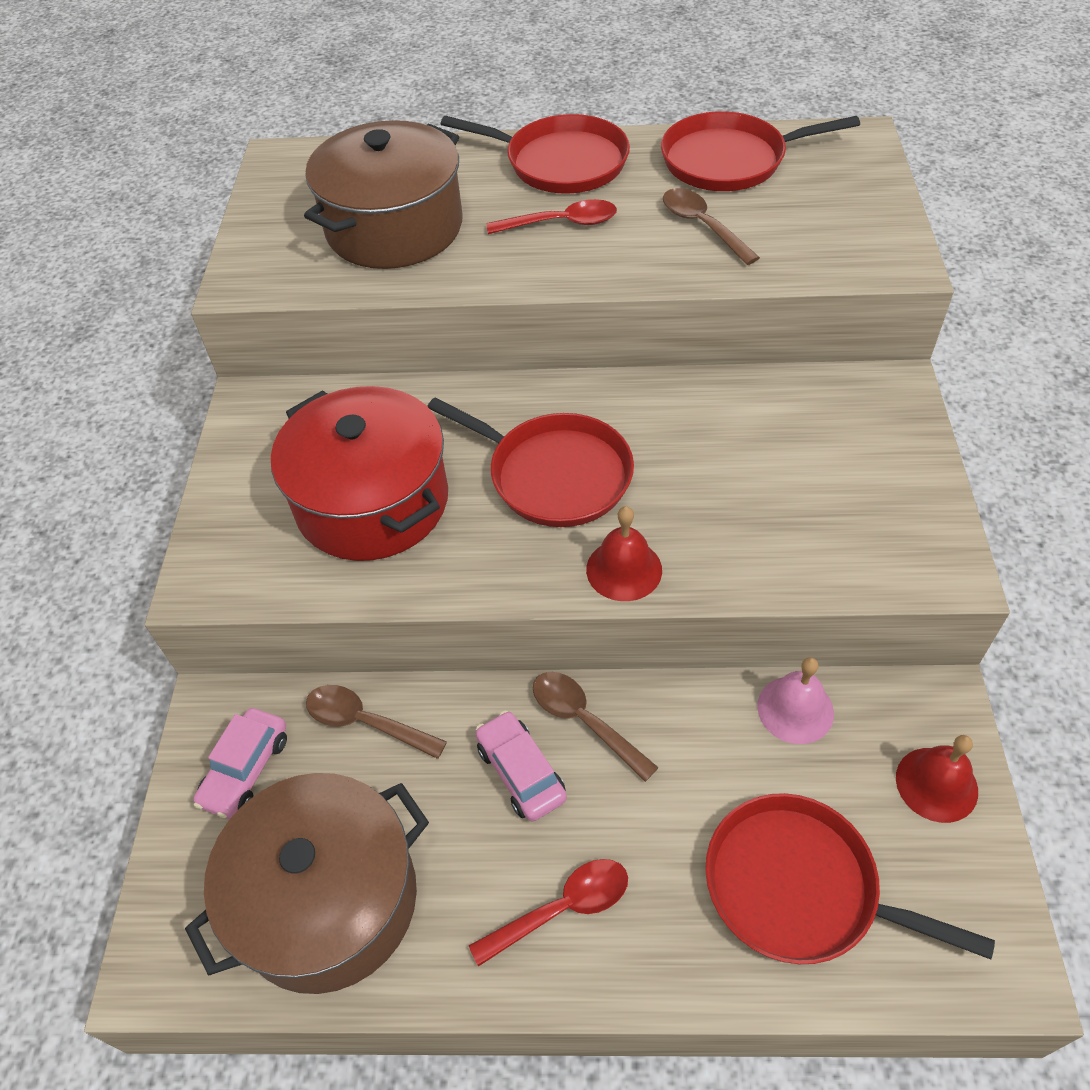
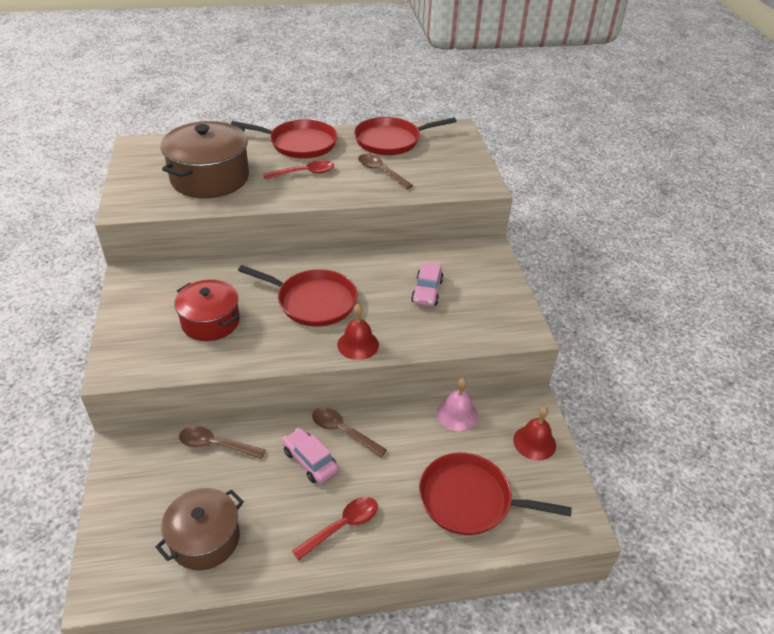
camera: 15 degrees left, 10 degrees down
(246, 770) = (145, 477): pink car -> pink car (427, 291)
(328, 900) = (205, 539): brown pot -> brown pot, size x0.65
(372, 501) = (210, 322): red pot -> red pot, size x0.65

